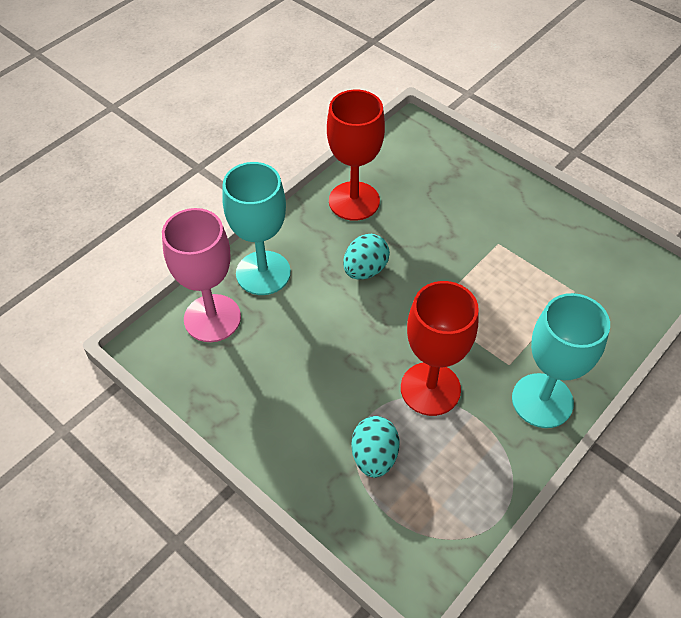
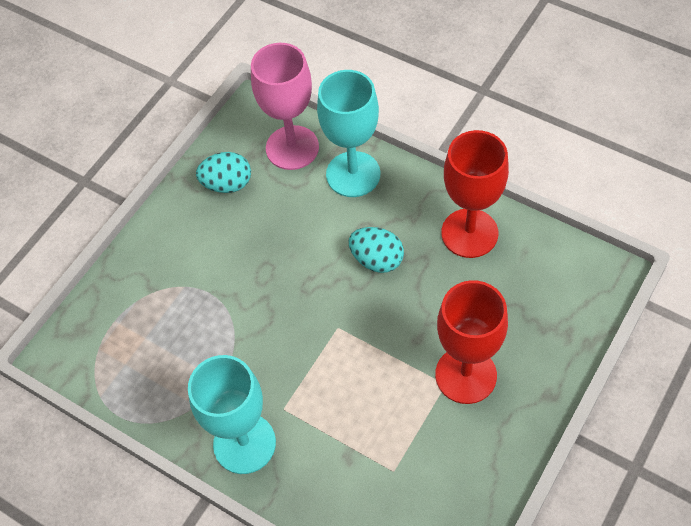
camera: 85 degrees right, 5 degrees up
(374, 456) = (166, 303): turquoise egg -> turquoise egg (227, 184)
(430, 388) = (243, 339): red goblet -> red goblet (466, 375)

